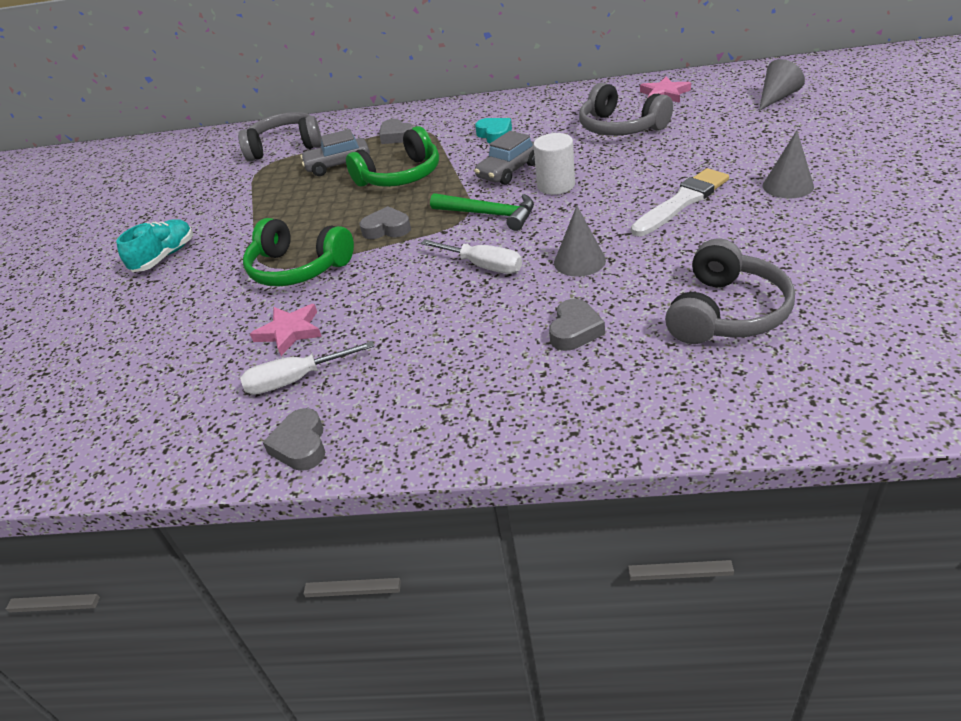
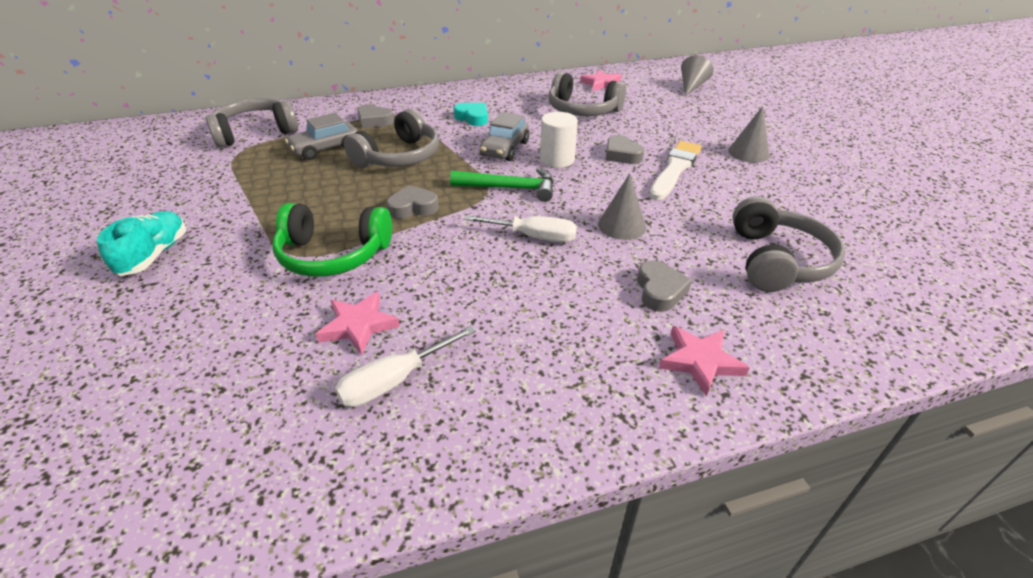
camera: 25 degrees left, 0 degrees up
(301, 445) = (442, 460): grey heart -> grey heart (621, 155)
(400, 176) = (399, 157): green headphones -> grey headphones
(569, 401) = (700, 361): none -> pink star

